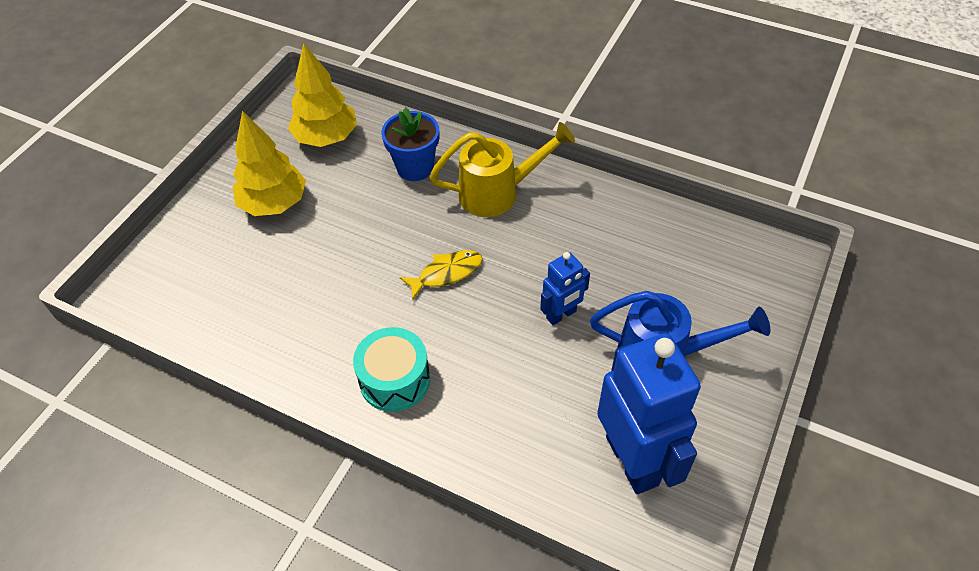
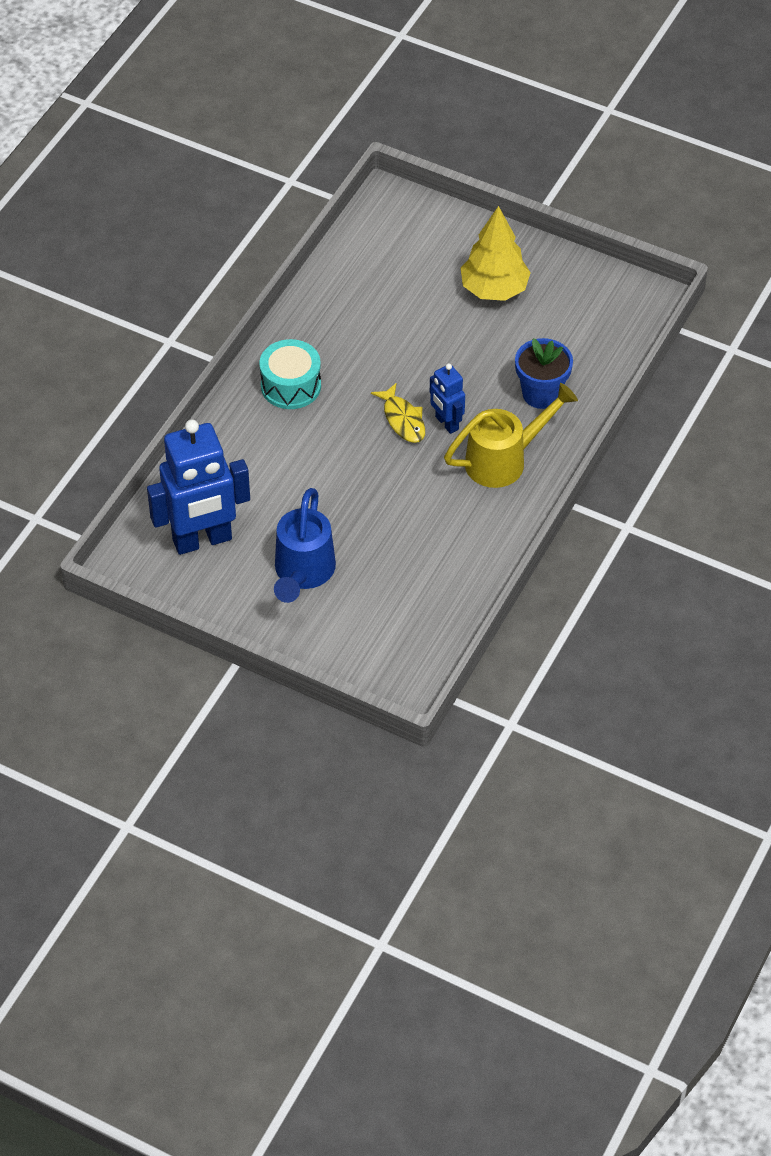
camera: 90 degrees right, 0 degrees up
(326, 138) = (585, 322): yellow tree -> none
(498, 193) = (504, 460): yellow watering can -> yellow watering can turned 105 degrees counterclockwise
(561, 315) = (350, 502): blue robot -> blue robot (446, 423)

